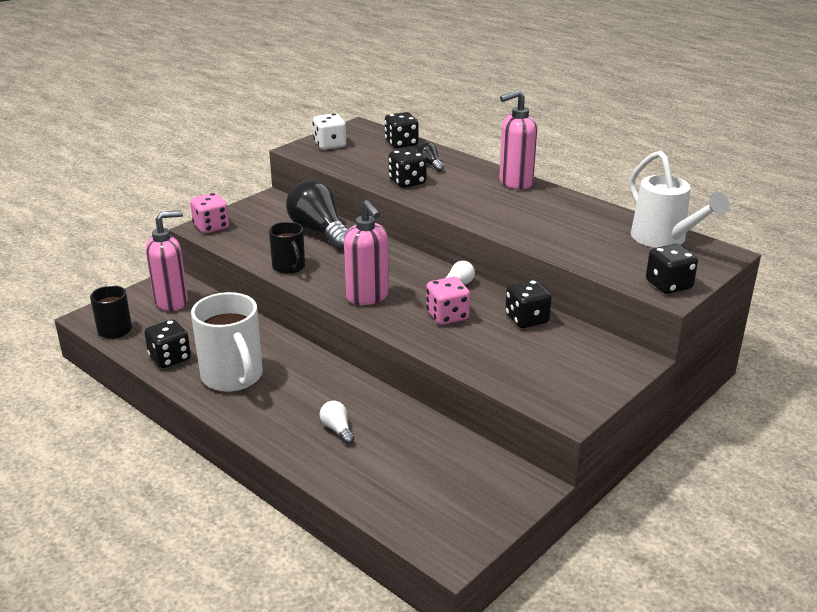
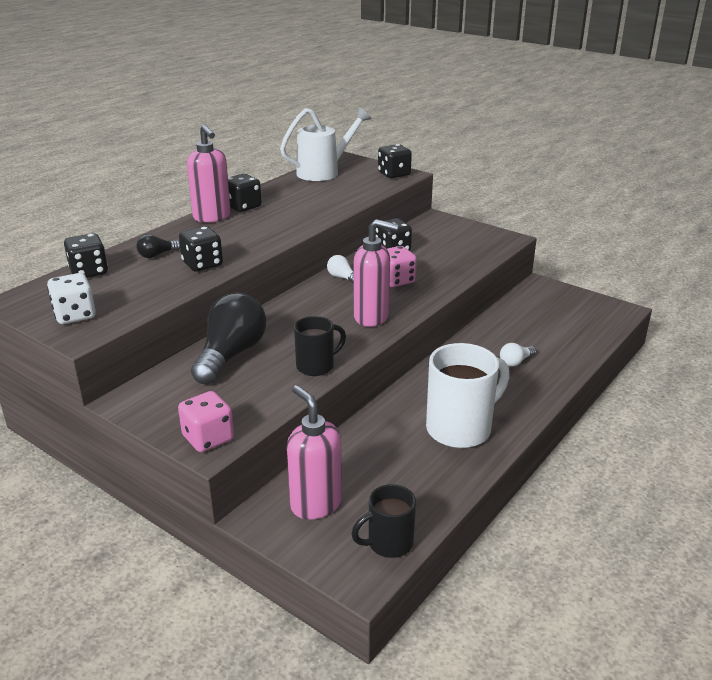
camera: 95 degrees left, 0 degrees up
(170, 358) = (439, 480): black dice -> black dice (243, 206)
(319, 232) = (231, 355): black light bulb -> black light bulb turned 150 degrees clockwise
(367, 297) = (372, 317): pink soap dispenser -> pink soap dispenser turned 45 degrees clockwise

